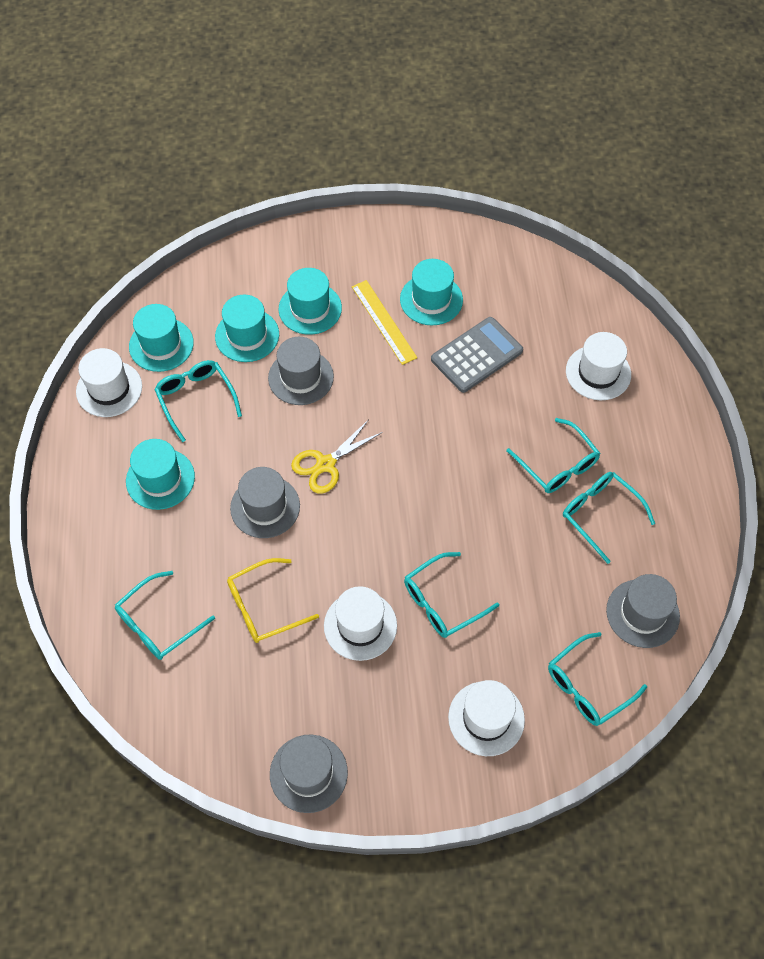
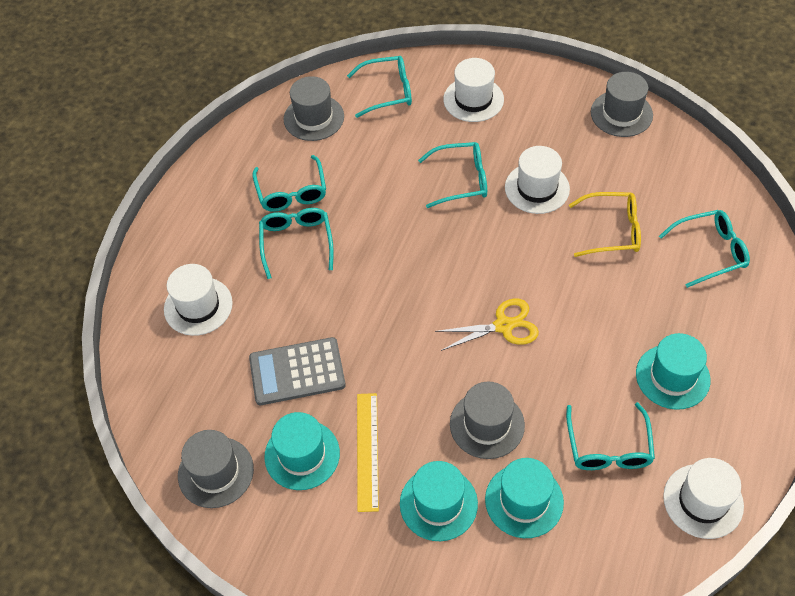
camera: 150 degrees left, 5 degrees down
(161, 345) = (627, 532): turquoise hat -> none
(265, 507) = (578, 310): grey hat -> grey hat (216, 472)

